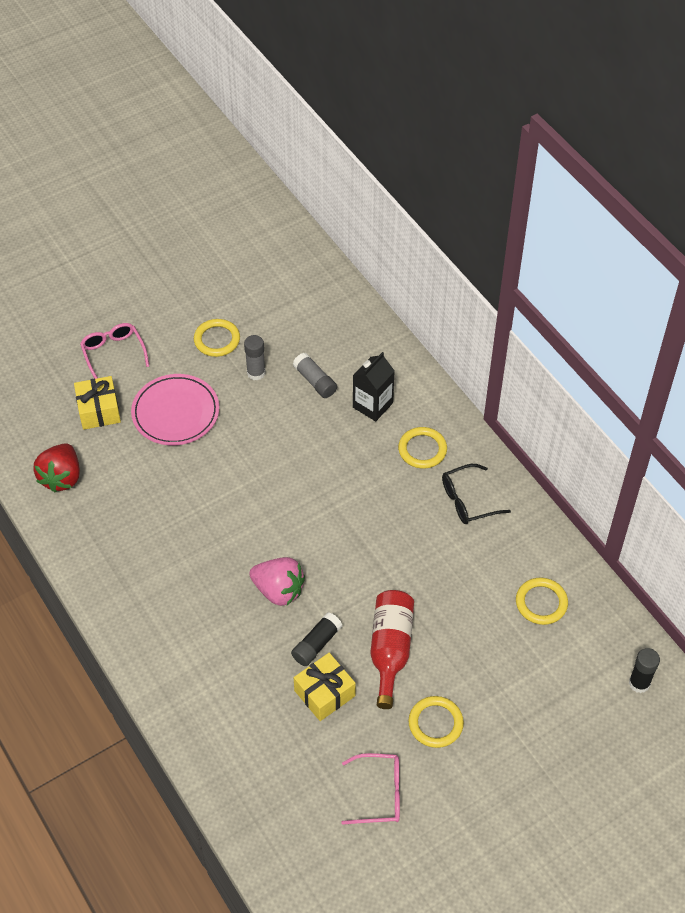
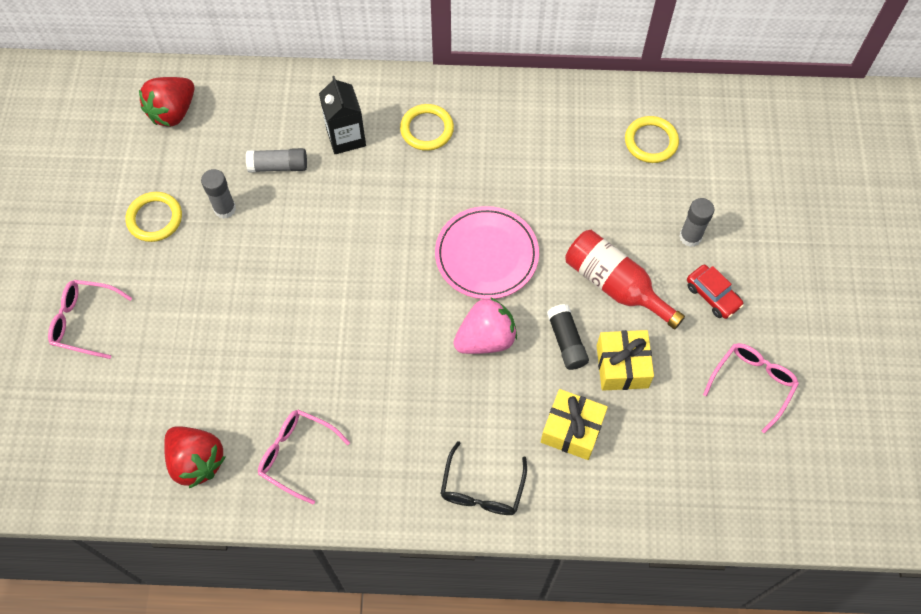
camera: 55 degrees left, 10 degrees up
(99, 410) = (144, 377): yellow gift -> yellow gift (572, 430)
(106, 530) = (296, 455): none -> pink glasses
(175, 412) = (209, 307): pink plate -> pink plate (486, 255)
(306, 295) = (173, 112): none -> red strawberry
(435, 723) = (712, 295): yellow ring -> red car
(467, 500) = (508, 129): black glasses -> black glasses (482, 489)
(476, 679) = (690, 237): none -> grey glue stick
(639, 683) = (774, 123): black glue stick -> none

